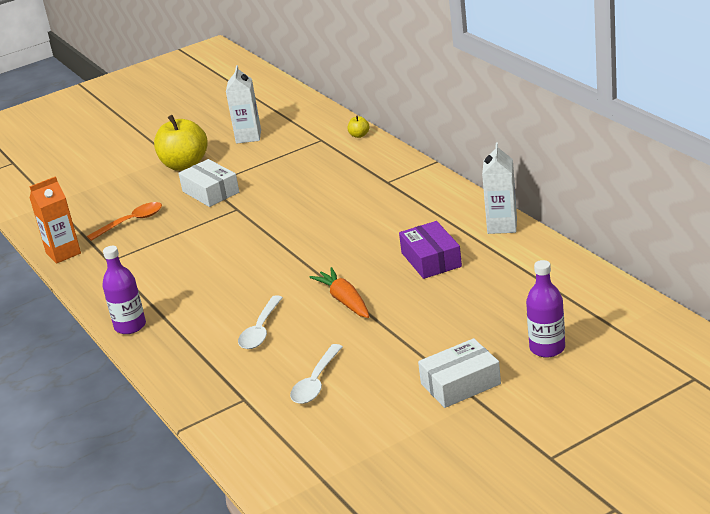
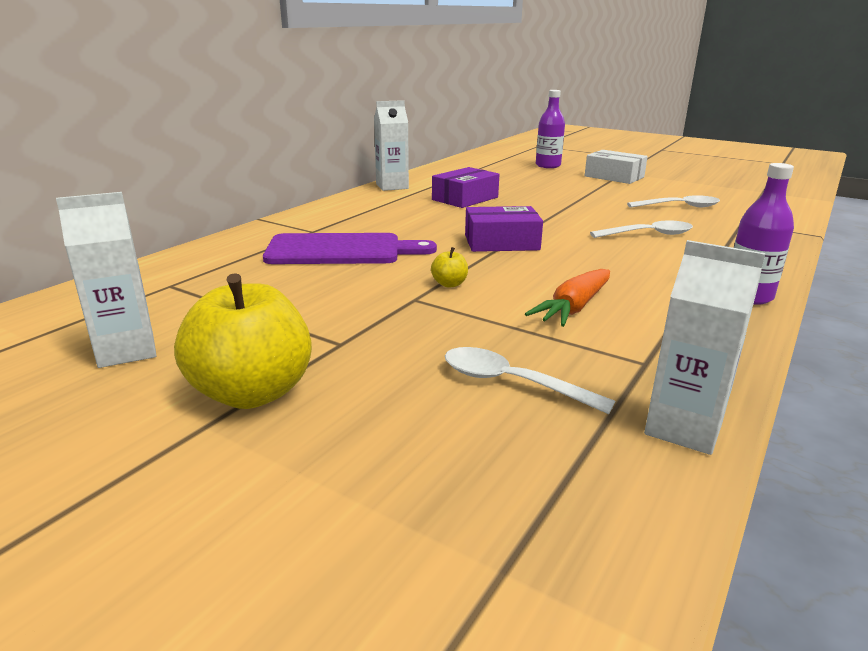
camera: 120 degrees left, 5 degrees down
(63, 253) = (683, 428): orange carton -> white carton
(131, 222) = (511, 383): orange spoon -> white spoon
(210, 192) = (366, 333): white box -> none
(300, 255) = (501, 242): none -> purple box
(336, 191) = (341, 250): none -> purple cutting board
(344, 300) = (560, 215): orange carrot -> orange carrot (573, 308)
(359, 135) = (165, 263): yellow apple -> yellow apple (449, 284)

